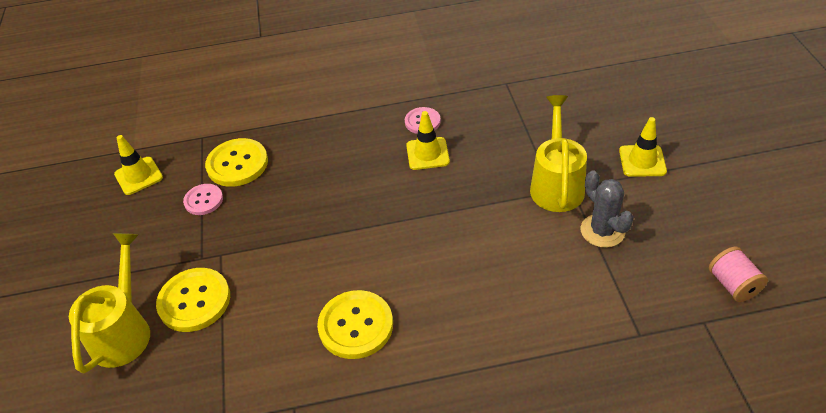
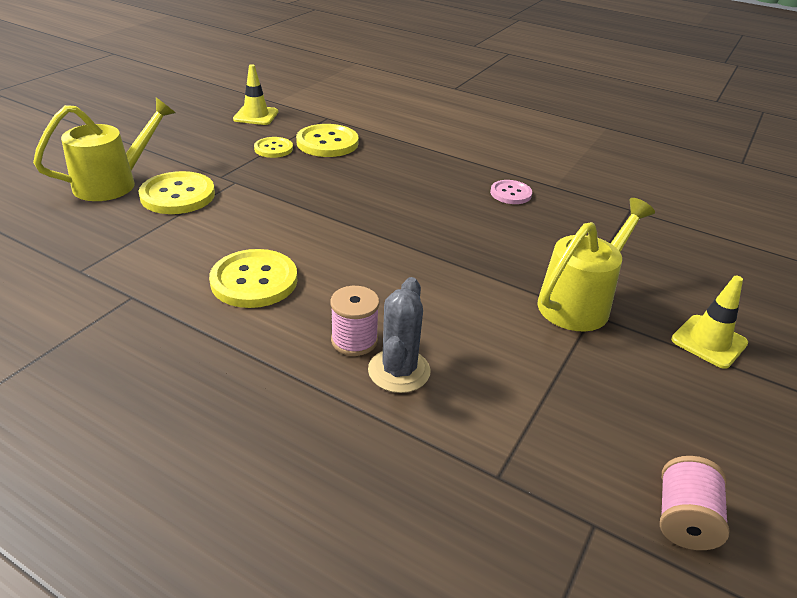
camera: 35 degrees right, 10 degrees down
(203, 200) = (273, 149): pink button -> yellow button
(427, 154) = (484, 214): yellow traffic cone -> none
(473, 316) = (354, 340): none -> pink spool
(602, 231) = (579, 366): grey cactus -> grey cactus (399, 371)

